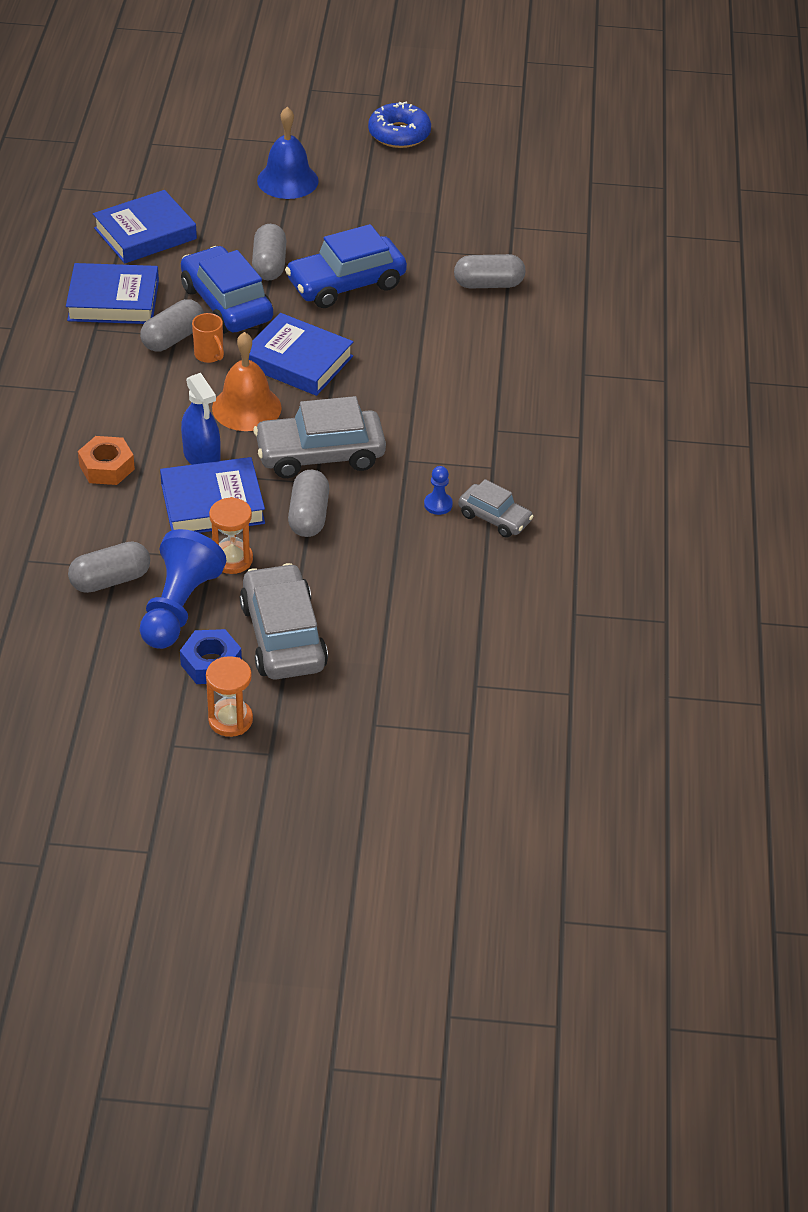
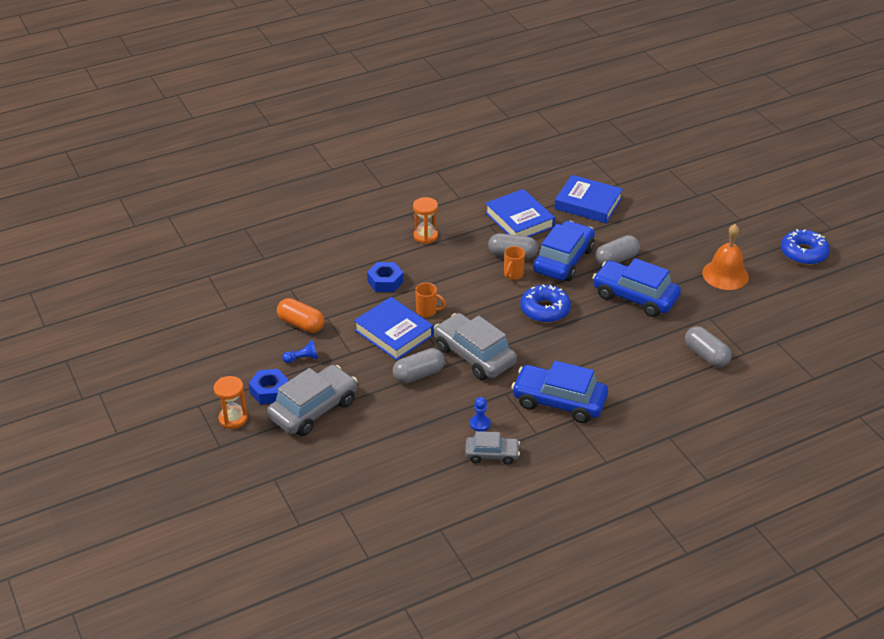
camera: 60 degrees right, 5 degrees down
(107, 467) = (385, 281): orange nut -> blue nut
(110, 580) = (301, 324): grey capsule -> orange capsule
(179, 607) = (302, 359): blue pawn -> blue pawn, size x0.45
(202, 457) = (427, 311): blue spray bottle -> orange mug
(232, 559) = (356, 361): orange hourglass -> orange hourglass (425, 236)
(246, 407) = (484, 309): orange bell -> orange bell (725, 275)
(287, 180) = (700, 231): blue bell -> none
(298, 361) = (545, 310): blue book -> blue donut
(458, 426) = (559, 401): none -> blue car
(494, 518) = (492, 454): grey car -> grey car turned 90 degrees counterclockwise

